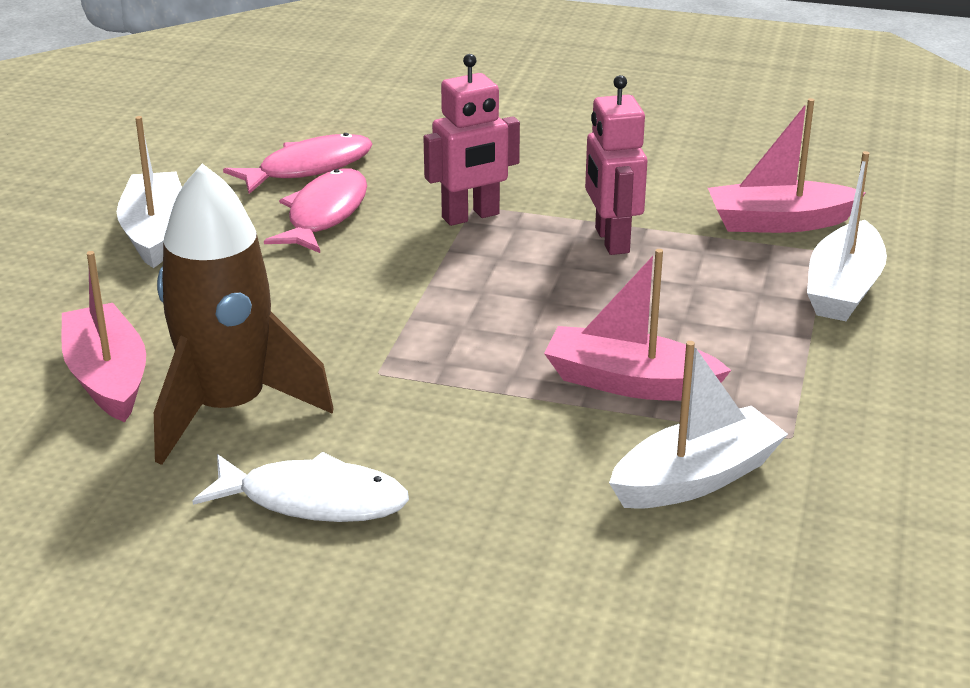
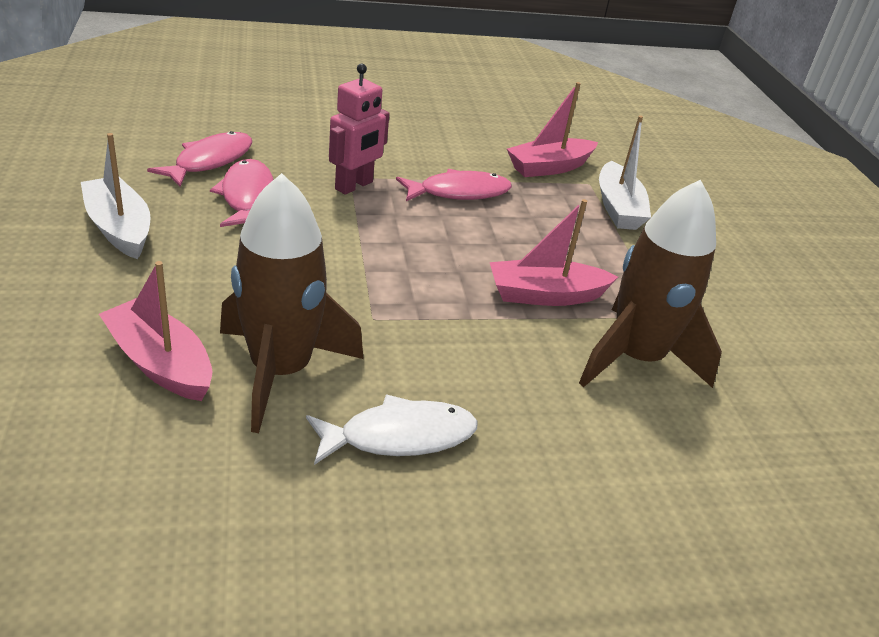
camera: 30 degrees left, 5 degrees up
(611, 240) = (459, 192): pink robot -> pink fish
(696, 478) = (636, 358): white boat -> brown rocket

